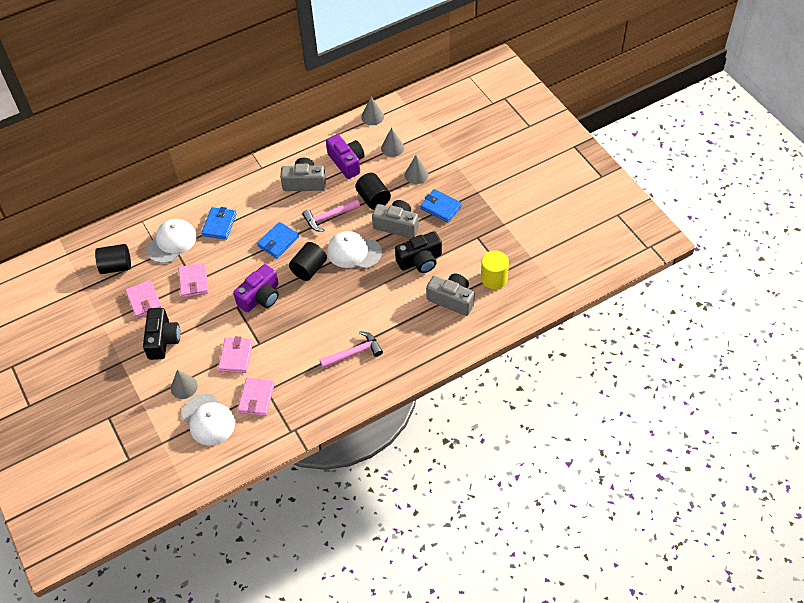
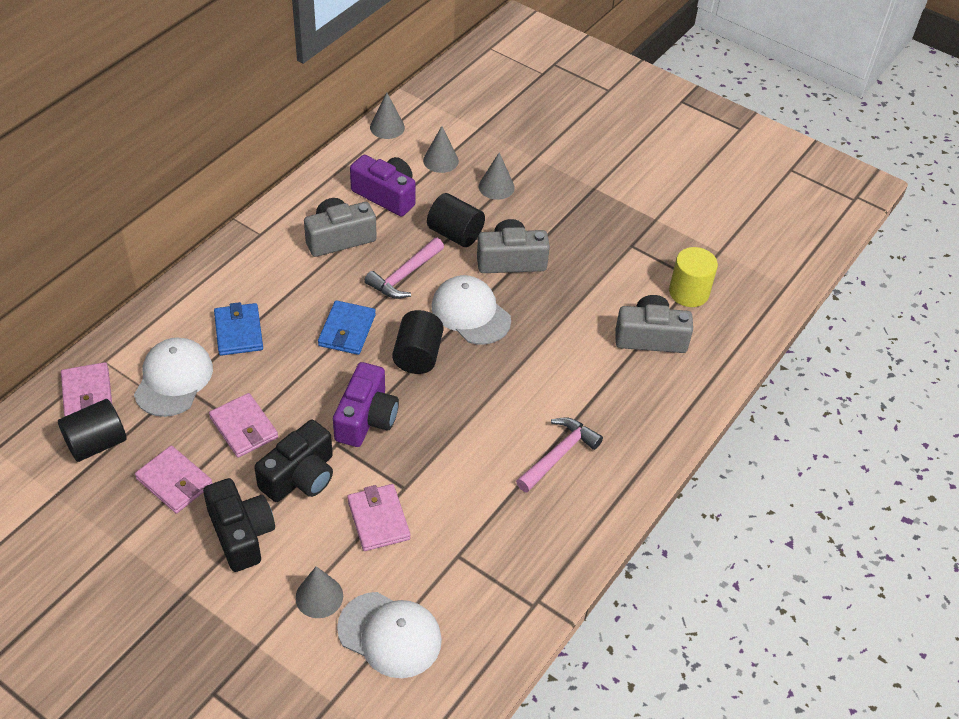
camera: 30 degrees left, 5 degrees down
(256, 398) = (449, 573): pink wallet -> pink wallet (87, 394)
(354, 252) = (470, 313): white cap -> white cap turned 60 degrees clockwise
(420, 261) = (573, 298): black camera -> black camera (300, 476)
(441, 207) = (557, 220): blue wallet -> none

